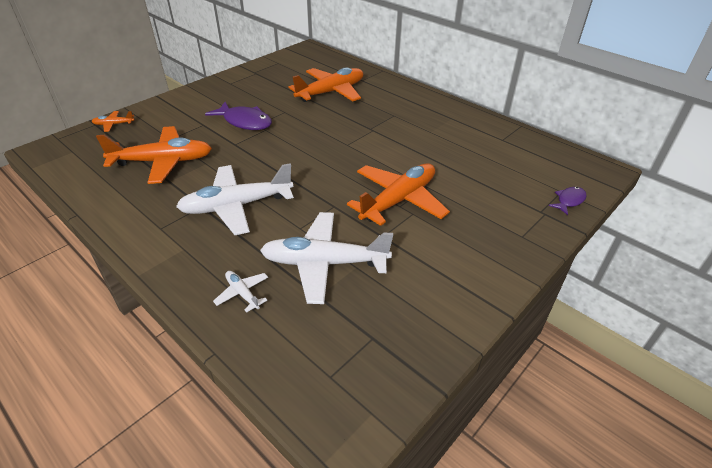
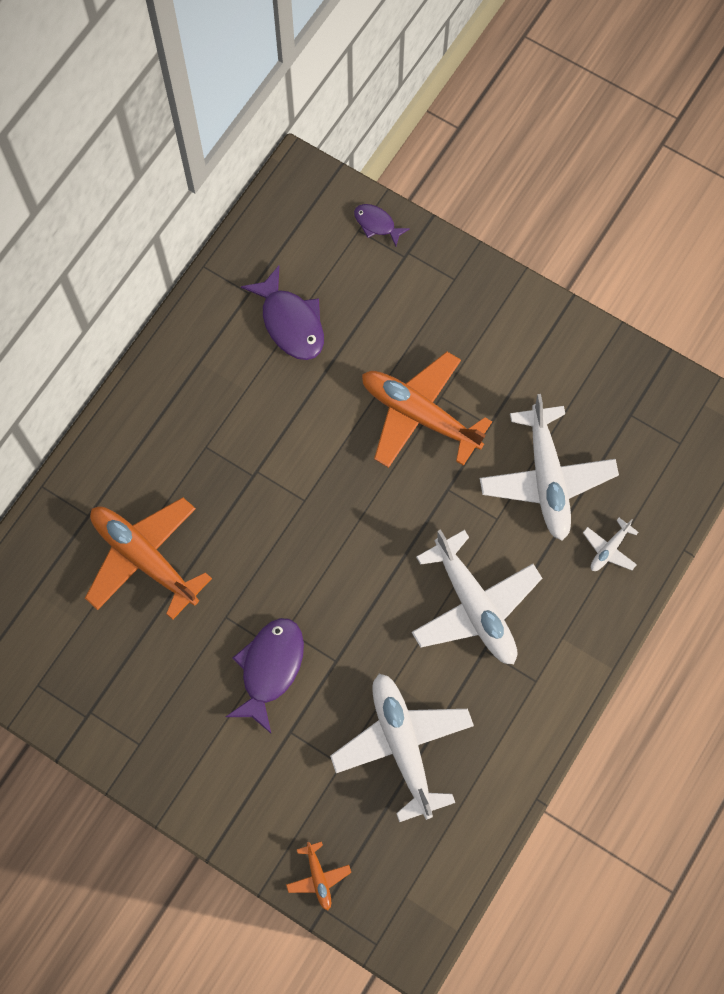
camera: 100 degrees left, 30 degrees up
(163, 162) = (402, 745): orange plane -> white plane
(480, 153) = (290, 322): none -> purple fish

